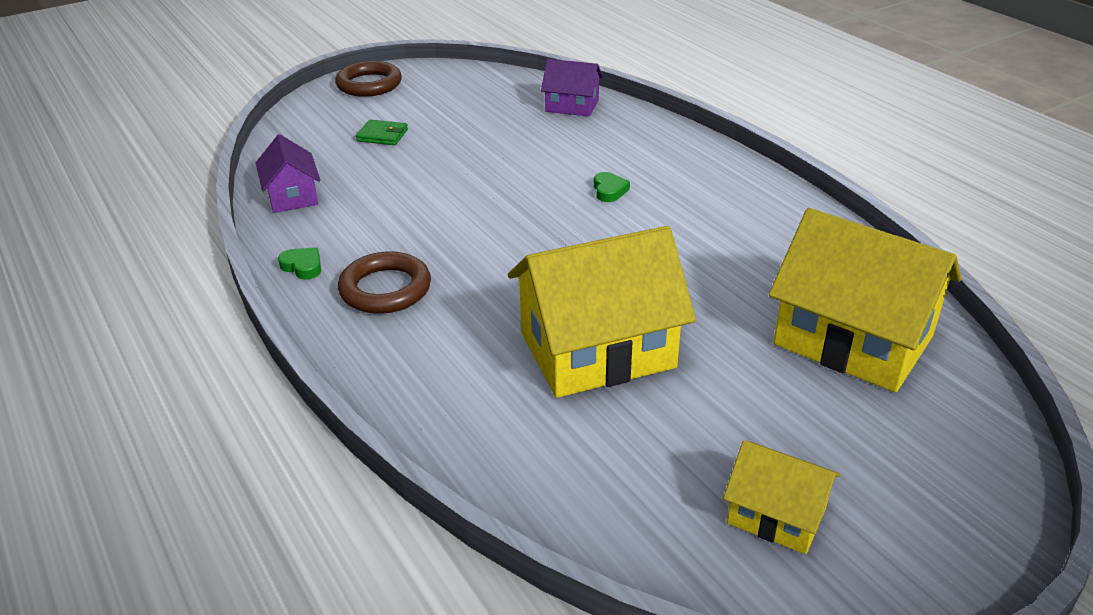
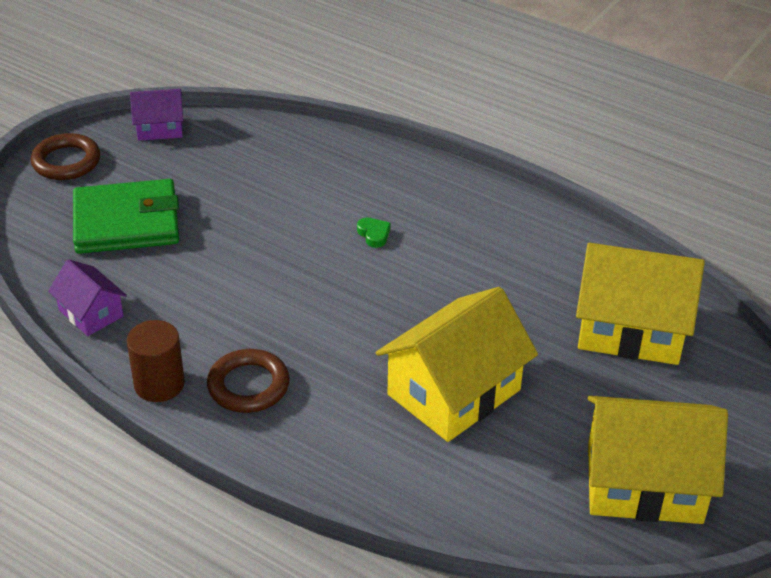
camera: 25 degrees left, 5 degrees up
(303, 266) = (159, 384): green heart -> brown cylinder
(382, 135) = (126, 222): green wallet -> green wallet, size x2.41
(572, 106) = (284, 145): purple house -> purple house (160, 128)
(776, 515) = (644, 483): yellow house -> yellow house, size x1.90

